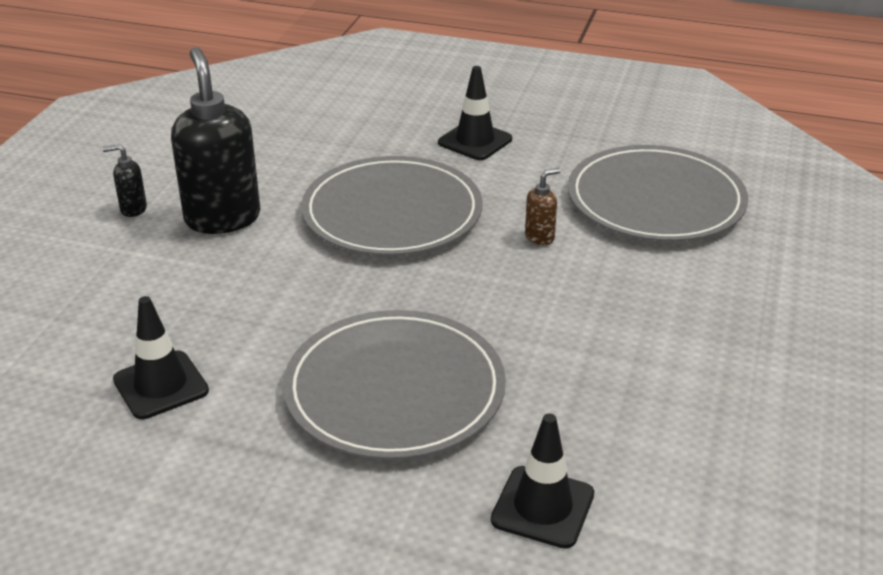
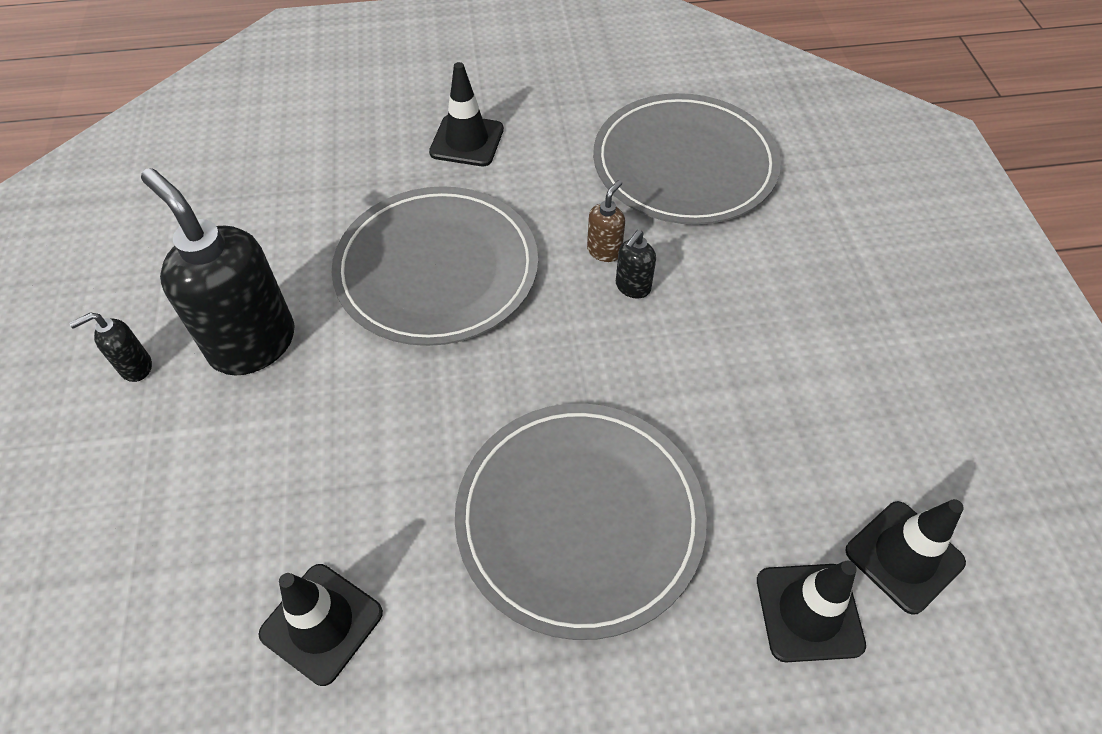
camera: 25 degrees left, 20 degrees up
(546, 266) = (632, 287): none -> black soap dispenser
(657, 503) = (904, 556): none -> black traffic cone

